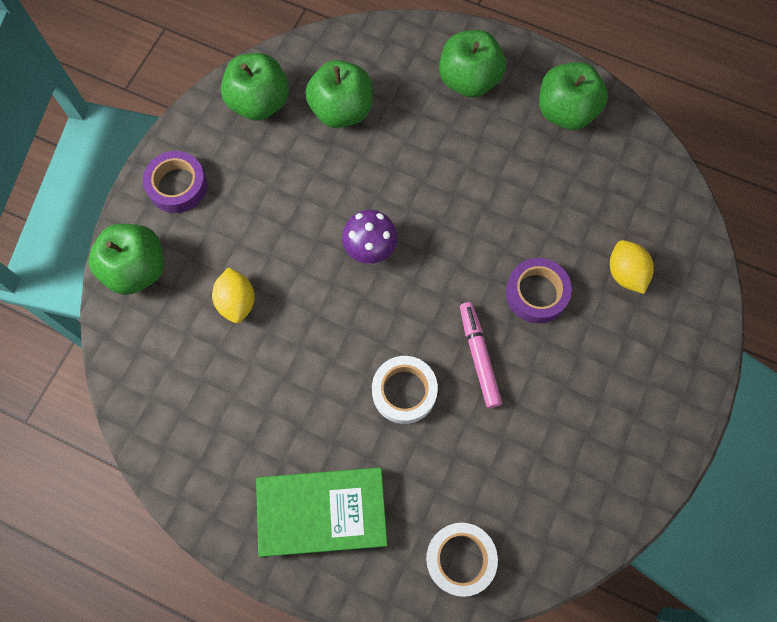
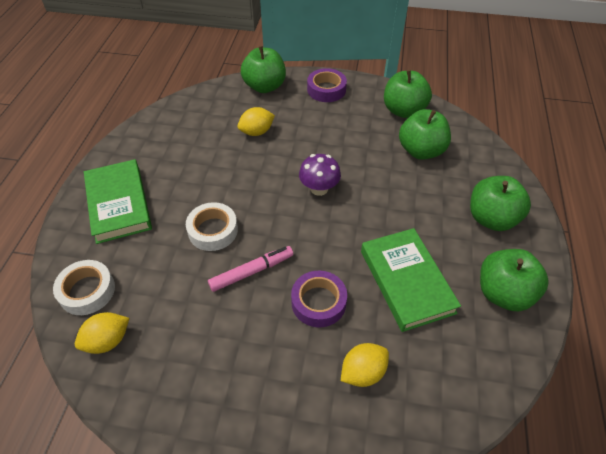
camera: 75 degrees right, 20 degrees down
(530, 196) = (407, 281): none -> green book
(537, 535) = (107, 341): none -> yellow lemon

